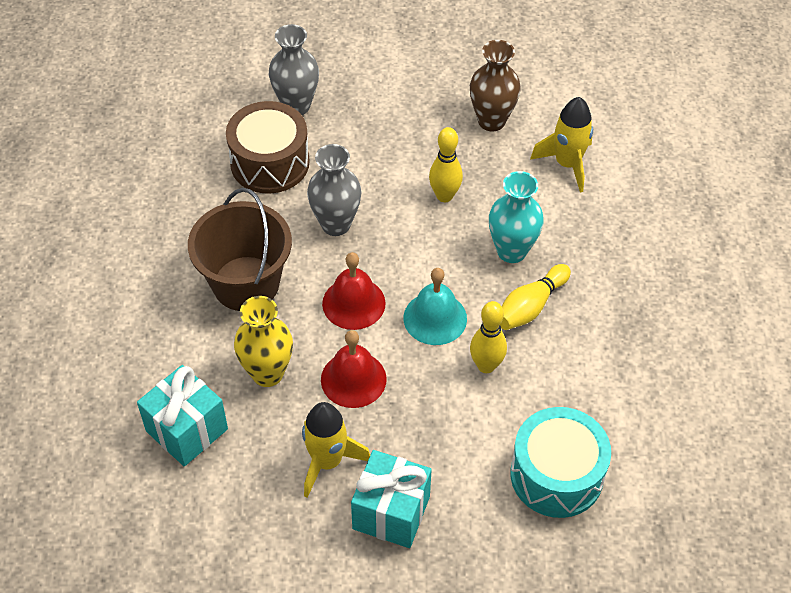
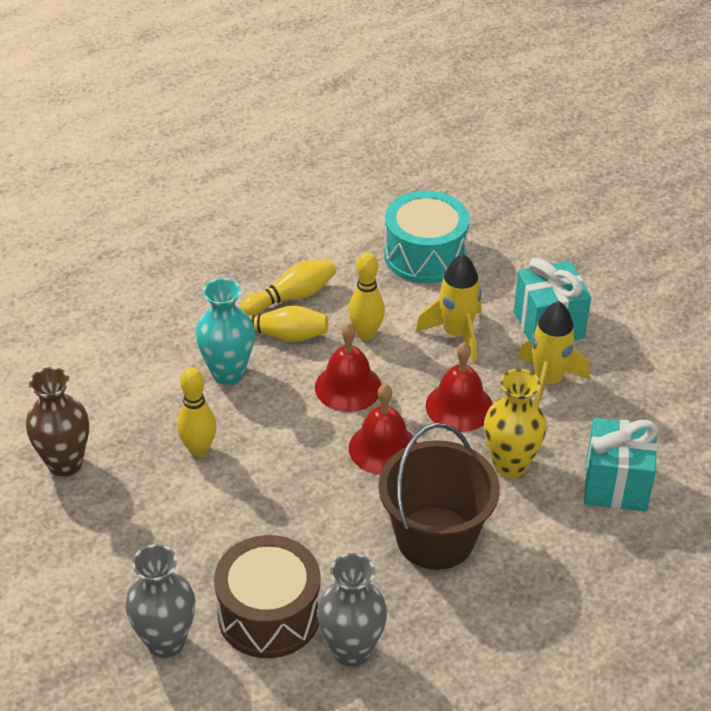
camera: 125 degrees left, 10 degrees down
(336, 224) = (304, 511): grey vase -> grey vase (351, 650)
(435, 318) = (348, 387): turquoise bell -> red bell
(567, 164) = (85, 382): yellow rocket -> yellow rocket (456, 334)
(572, 340) = (292, 297): none -> yellow bowling pin

